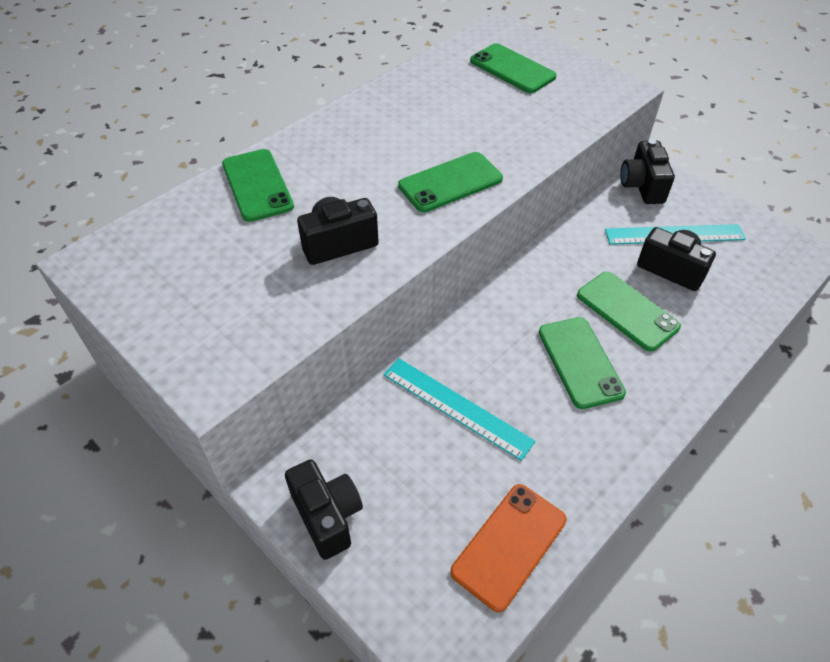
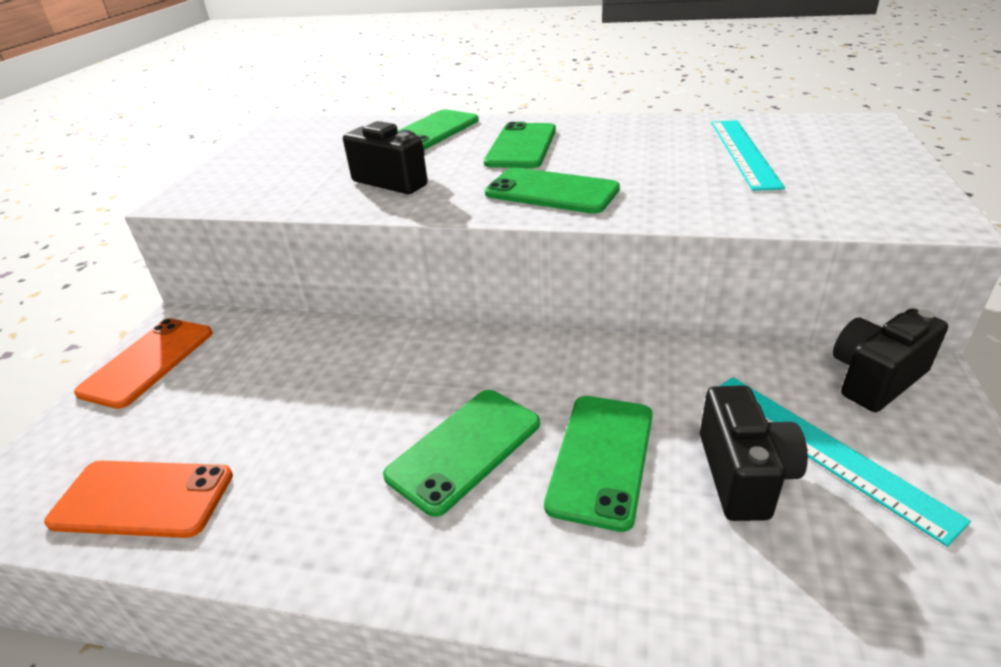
camera: 60 degrees right, 15 degrees down
(327, 516) = (148, 362): black camera -> orange phone
(456, 407) = (323, 382): turquoise ruler -> turquoise ruler (743, 152)
(512, 69) = (809, 152): green phone -> green phone (521, 146)

